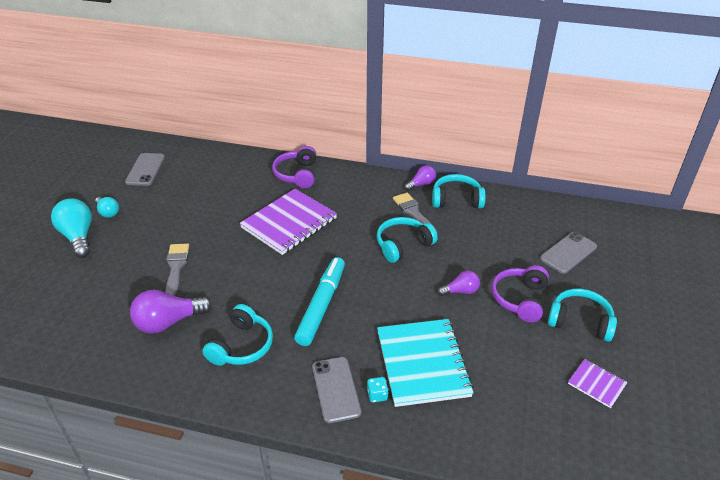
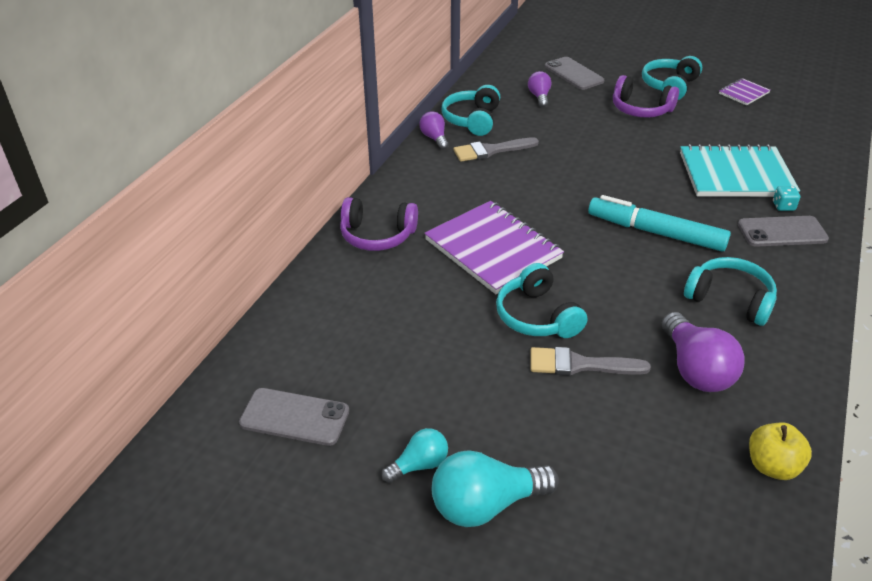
camera: 80 degrees left, 0 degrees up
(80, 355) = (772, 466): none -> yellow apple
(403, 245) = (551, 165): turquoise headphones -> turquoise headphones (537, 316)
(460, 291) = (630, 139): purple light bulb -> purple light bulb (539, 97)

